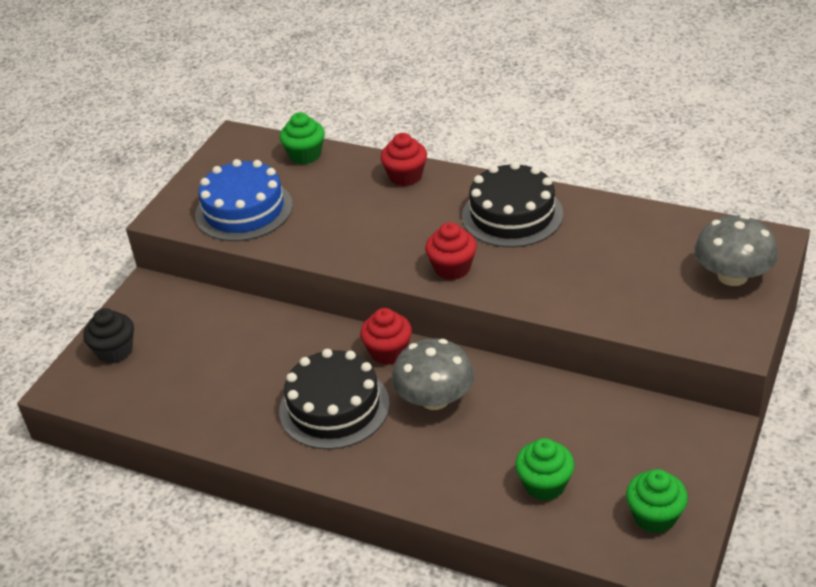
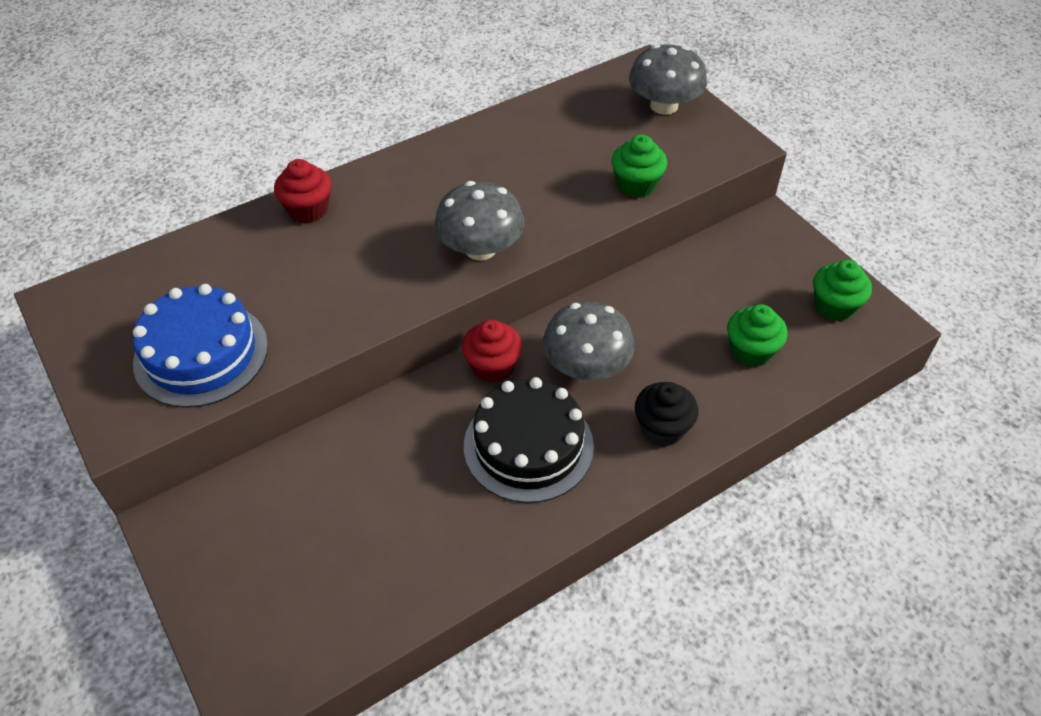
camera: 60 degrees left, 10 degrees up
(115, 351) = (243, 606): black cupcake -> black cupcake (662, 428)
(305, 155) = (173, 261): green cupcake -> green cupcake (636, 185)
(452, 268) = (480, 248): red cupcake -> grey mushroom
(512, 215) = (451, 174): black cake -> none

